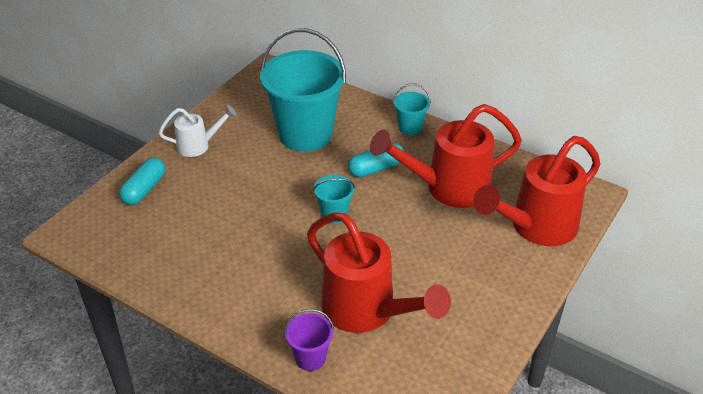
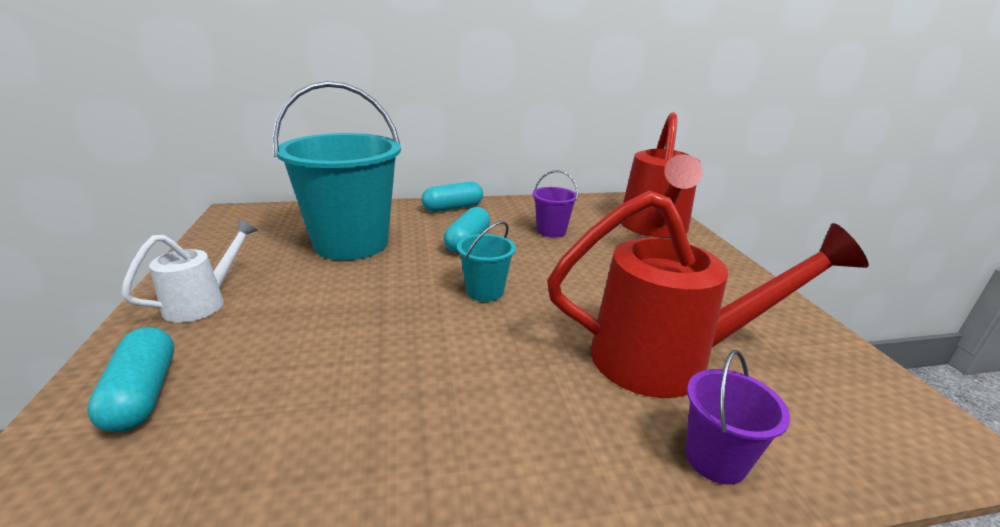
camera: 45 degrees left, 15 degrees down
(410, 128) = (453, 208): turquoise bucket -> turquoise capsule
(448, 188) = (551, 231): red watering can -> purple bucket

